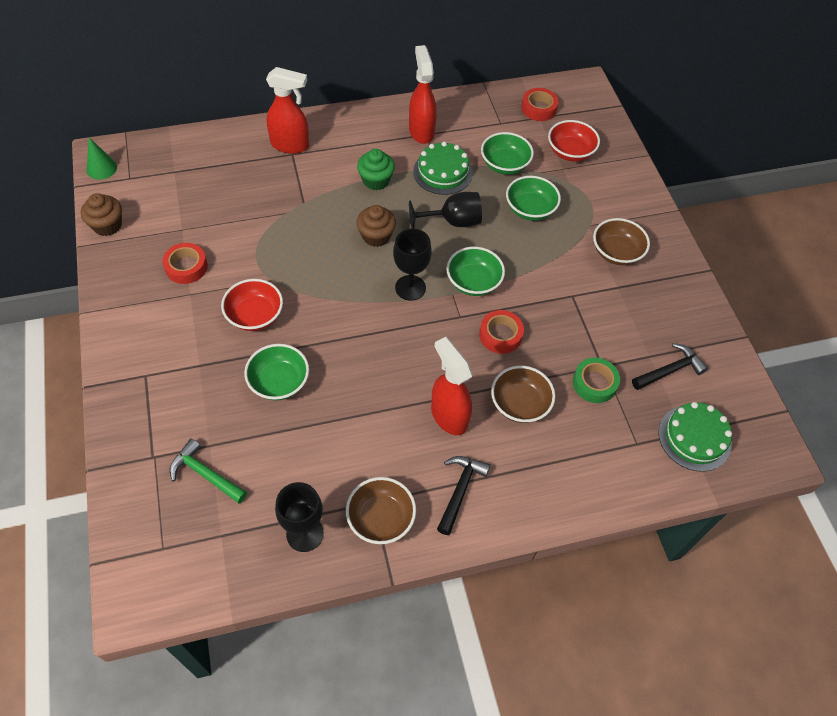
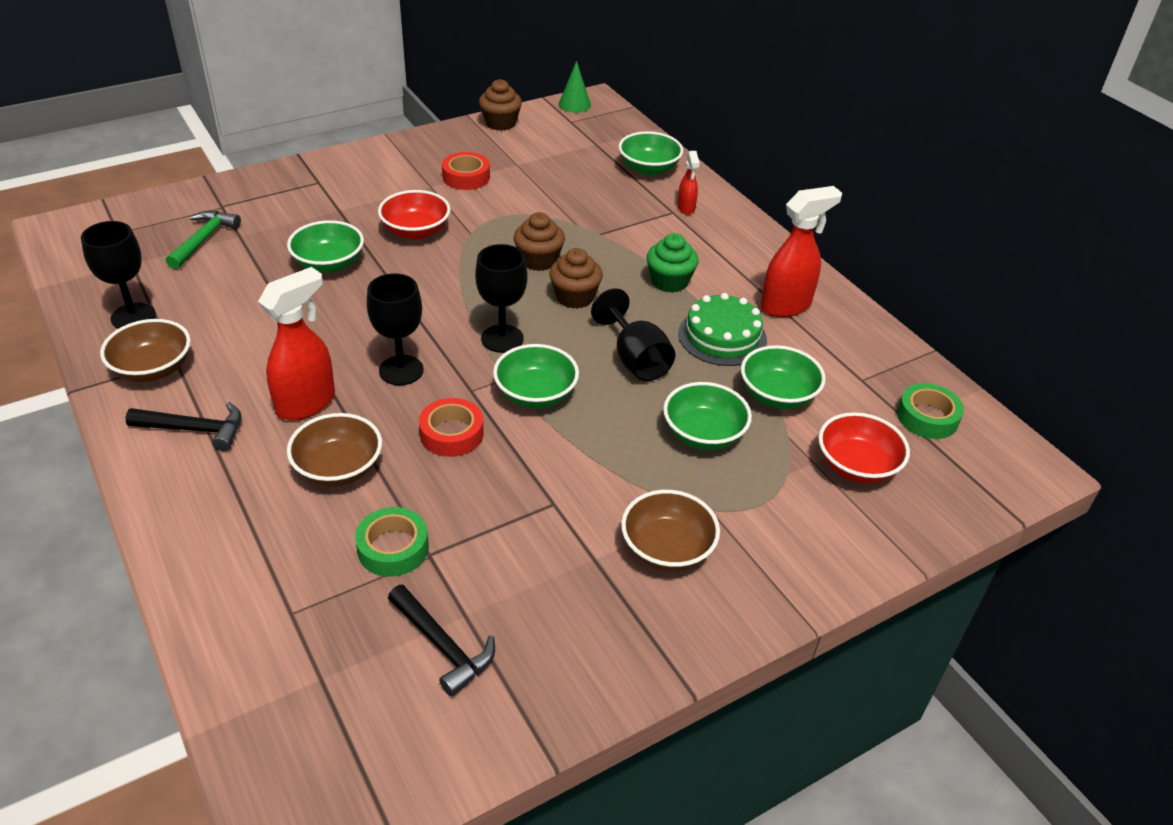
camera: 75 degrees right, 15 degrees down
(227, 150) = (648, 169): none -> green bowl
(290, 145) = (686, 208): red spray bottle -> red spray bottle, size x0.53
(324, 246) = (538, 260): none -> brown cupcake
(428, 353) = (401, 370): none -> black goblet
(538, 108) = (927, 417): red tape -> green tape
(694, 437) = (313, 693): green cake -> none

